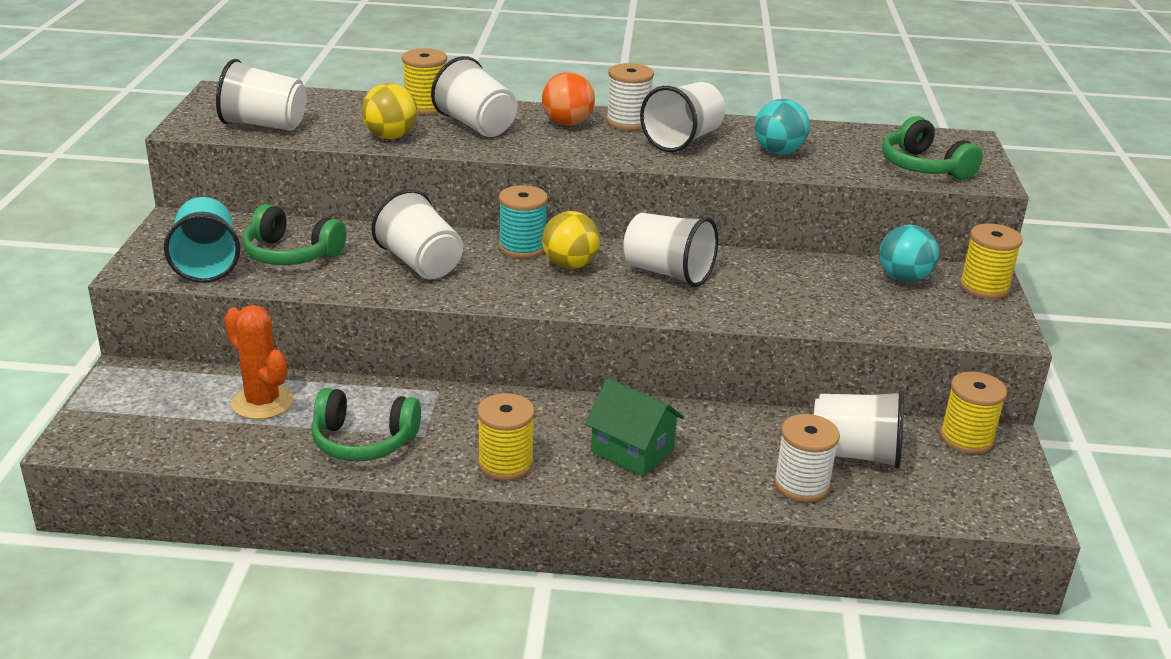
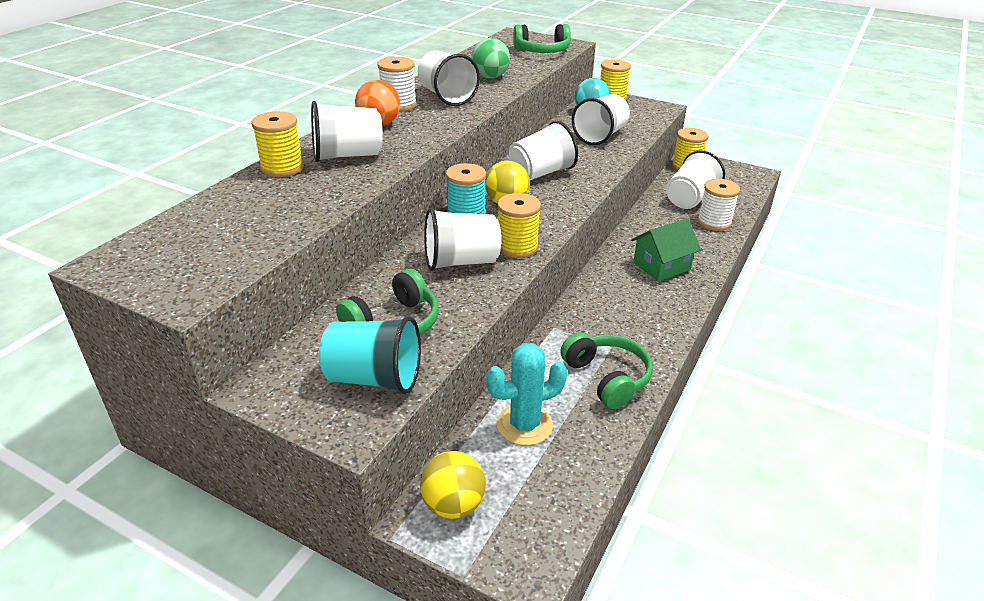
camera: 65 degrees left, 5 degrees up
(262, 402) = (524, 425): orange cactus -> turquoise cactus
(264, 125) = (233, 251): white cup -> white cup (600, 136)
(363, 441) = (607, 378): green headphones -> green headphones turned 60 degrees counterclockwise
(390, 136) = (331, 193): yellow ball -> yellow ball (453, 505)
(505, 464) = (659, 318): yellow spool -> yellow spool (517, 247)
(778, 152) = (490, 77): turquoise ball -> green ball

